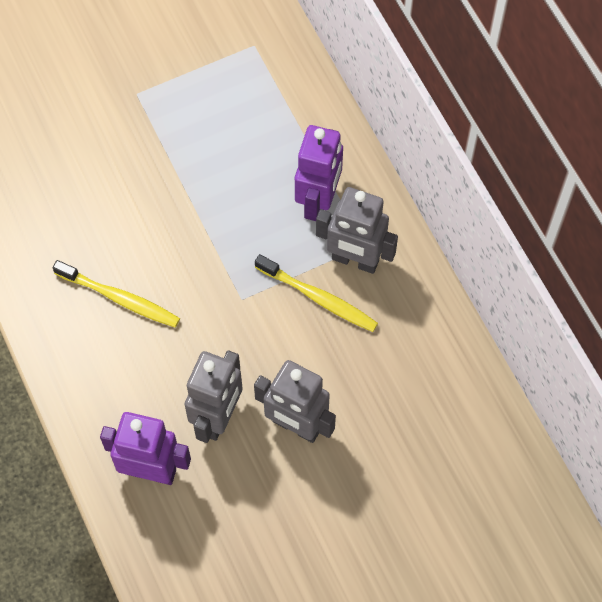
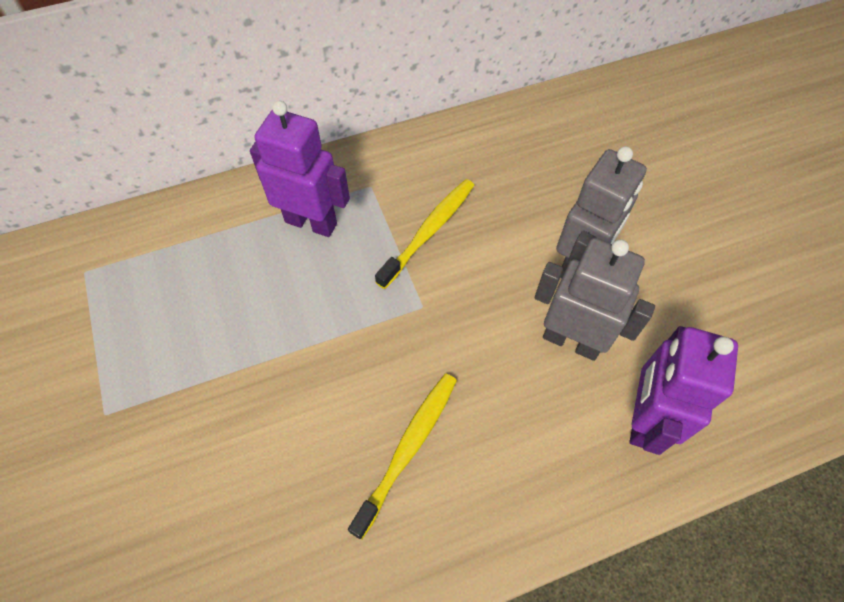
camera: 85 degrees left, 5 degrees down
(355, 260) = (388, 196): grey robot -> none

